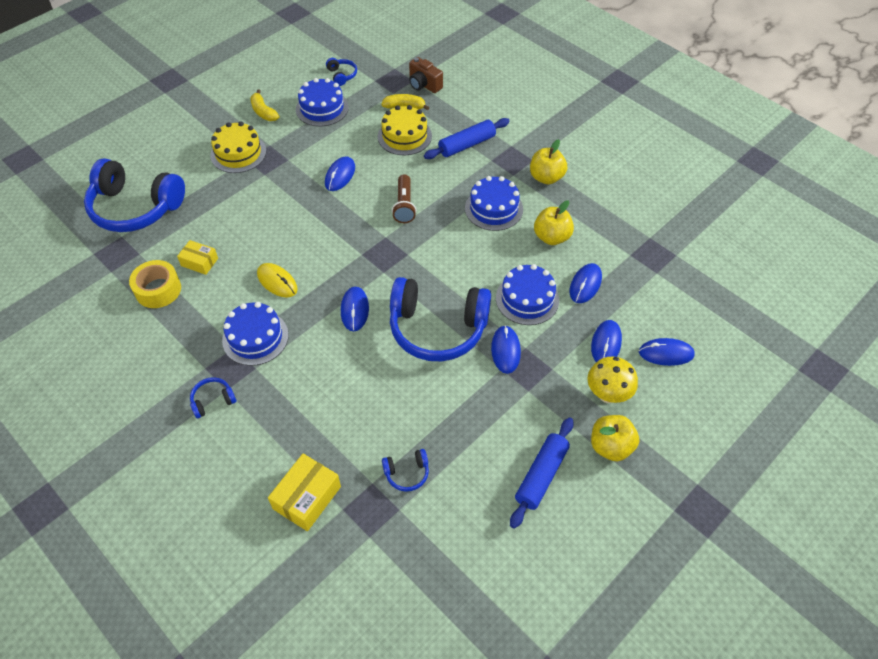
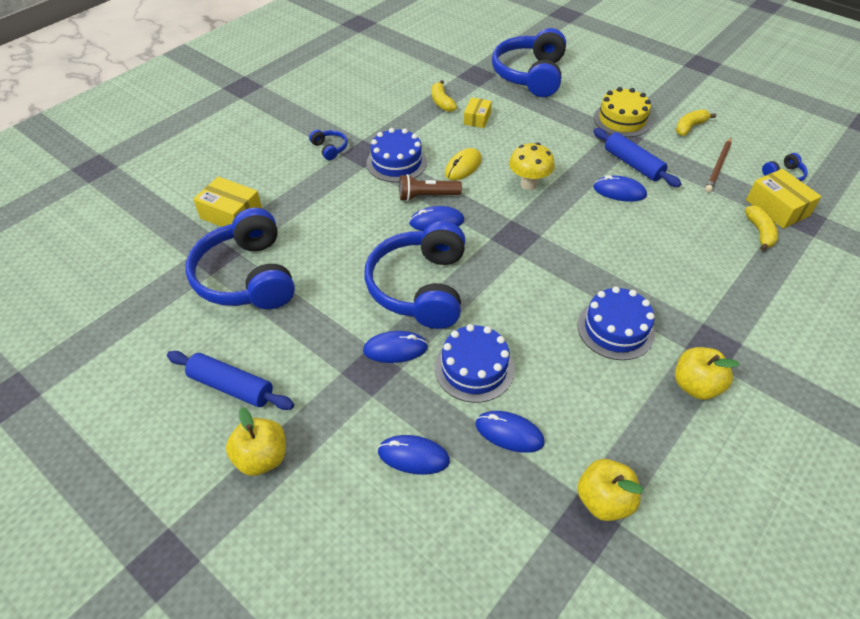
camera: 85 degrees right, 5 degrees down
(158, 290) = (442, 102): yellow tape -> yellow banana
(322, 108) = (718, 166): blue cake -> brown pencil
(379, 90) = (777, 208): none -> yellow box
(404, 136) = (707, 237): yellow cake -> none
(404, 205) = (592, 246): brown flashlight -> brown flashlight (427, 196)
(407, 473) = (247, 277): blue headphones -> blue headphones, size x2.45
(424, 85) = (812, 247): brown camera -> none
(467, 145) = (720, 296): blue rolling pin -> blue rolling pin (633, 164)
(551, 237) = (584, 393): yellow apple -> yellow apple (603, 500)
(607, 395) = (335, 456): yellow mushroom -> yellow mushroom (528, 184)
(666, 353) = (403, 533): blue mouse -> none

